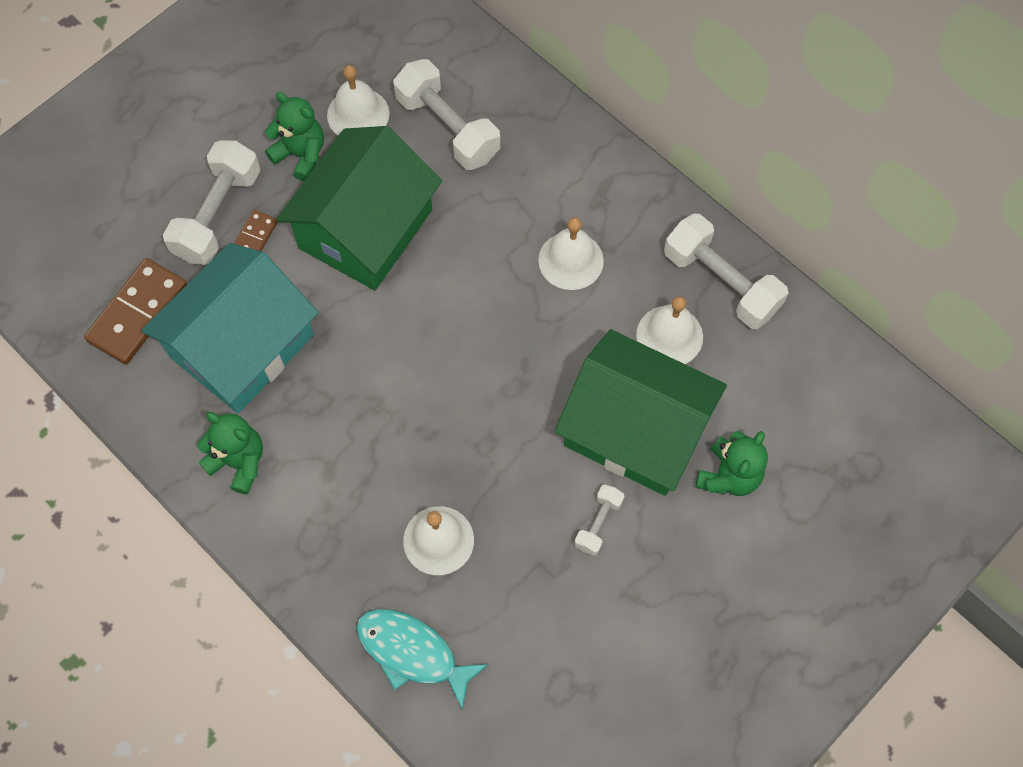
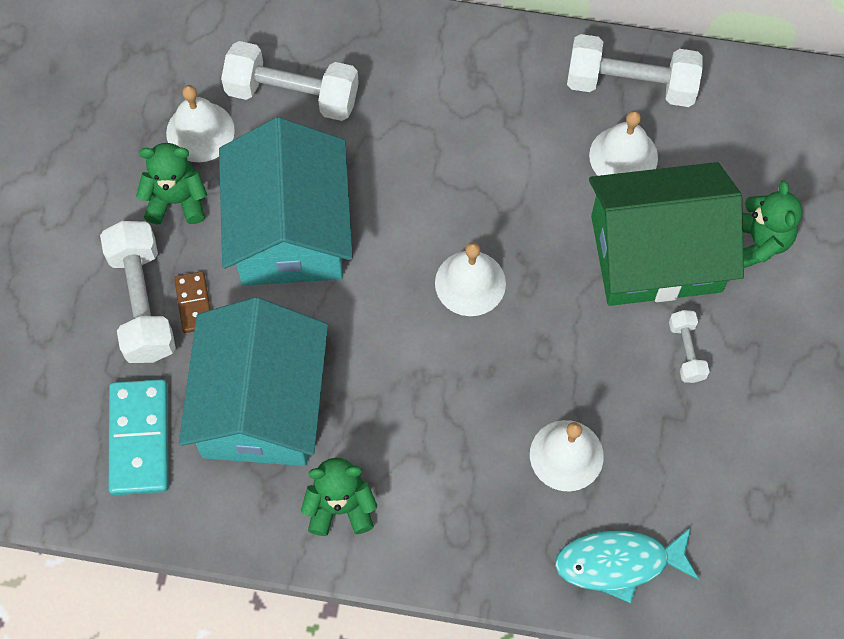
camera: 35 degrees left, 0 degrees up
(138, 313) = (139, 438): brown domino -> turquoise domino
(366, 229) = (290, 230): green house -> turquoise house
(571, 260) = (491, 144): white bell -> white bell (470, 283)

